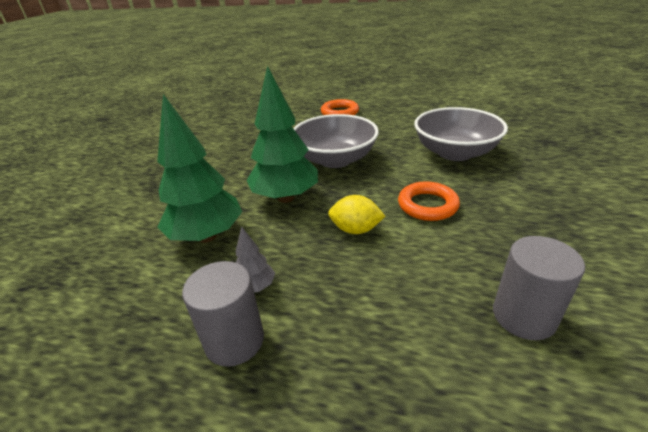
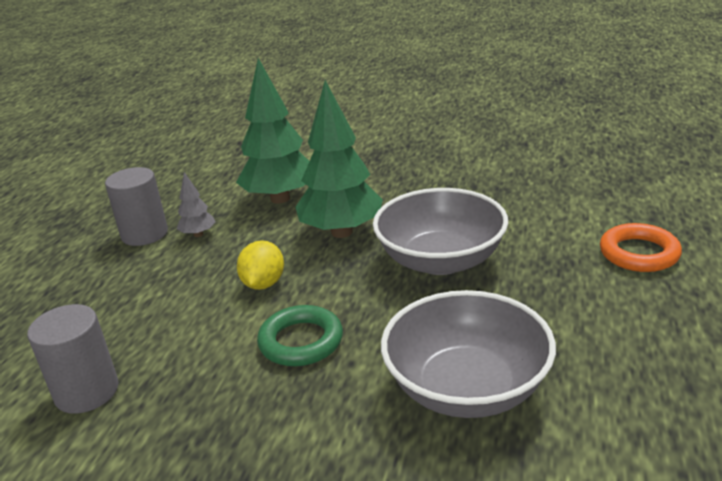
camera: 90 degrees right, 5 degrees down
(427, 205) = (301, 341): orange ring -> green ring

